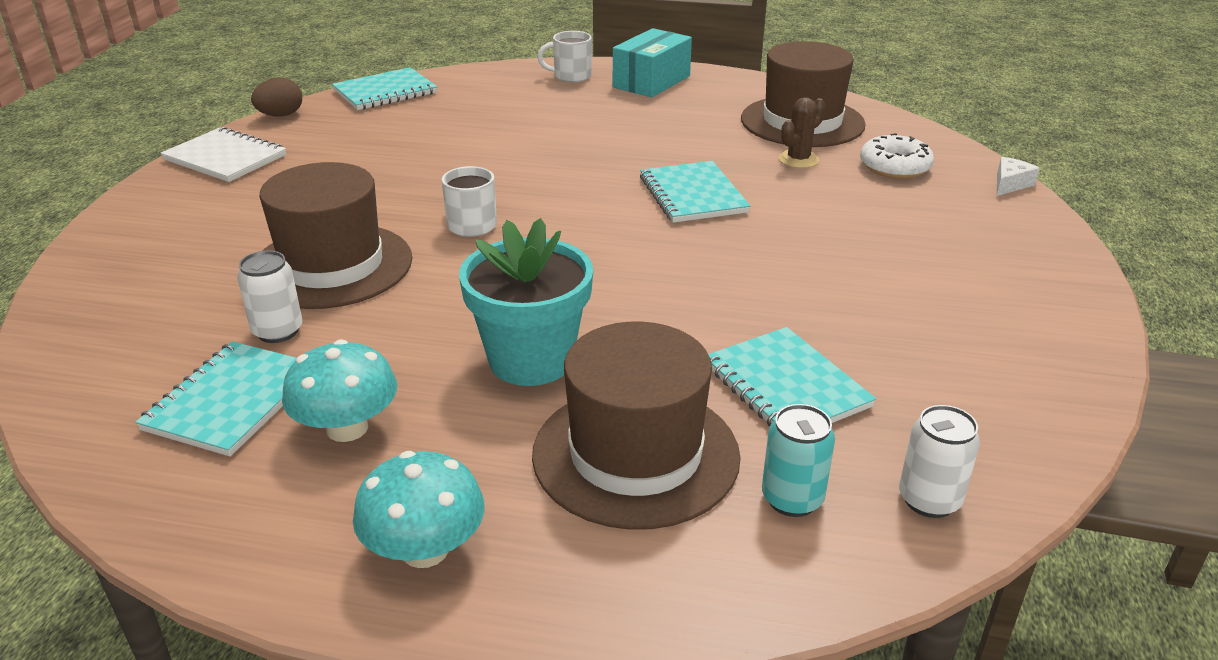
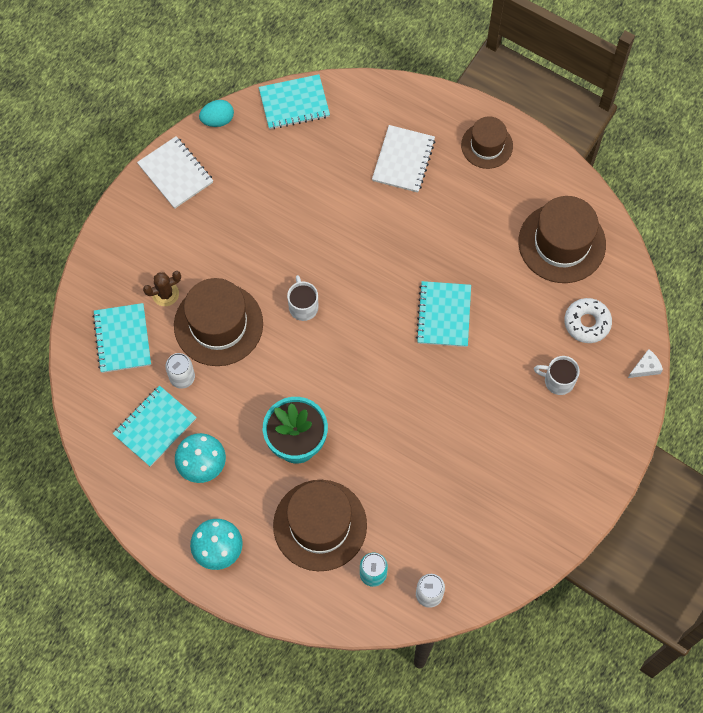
camera: 20 degrees right, 35 degrees up
(281, 115) = (217, 120): brown egg -> turquoise egg
(552, 104) = (403, 160): none -> white notebook
(571, 76) = (432, 117): white mug -> white mug (558, 381)
(651, 81) = (487, 145): turquoise box -> brown hat
(786, 386) = (408, 504): turquoise notebook -> turquoise notebook (122, 339)
(798, 160) = (531, 294): brown cactus -> brown cactus (165, 294)

